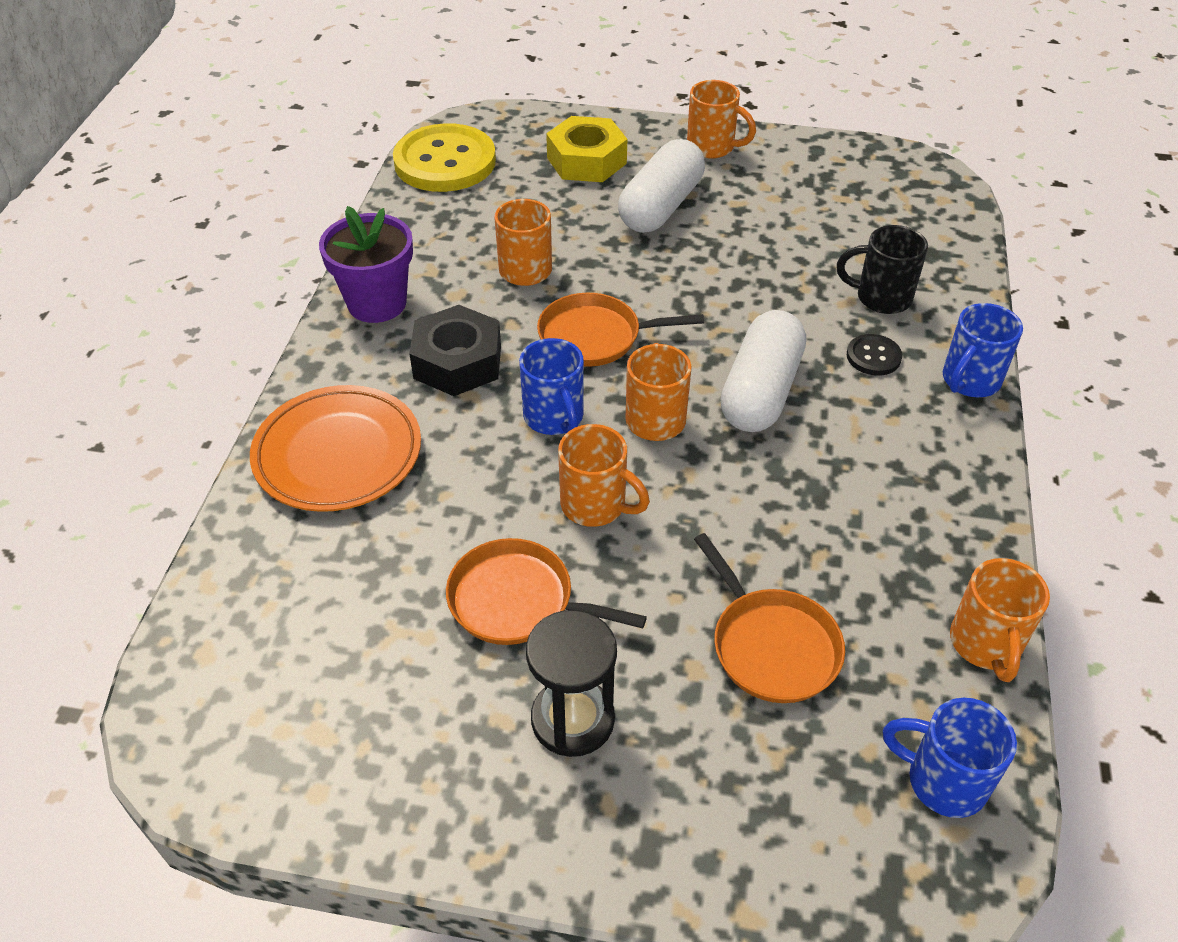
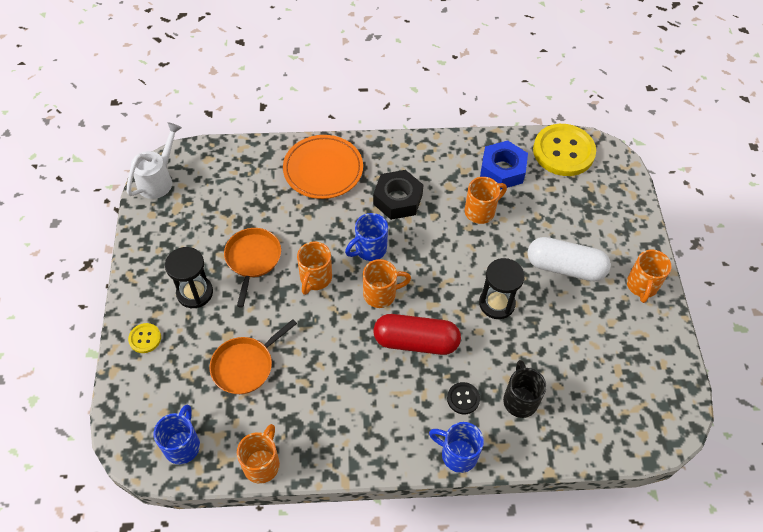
camera: 75 degrees right, 10 degrees up
(215, 765) = (159, 179): none -> white watering can
(377, 303) = (430, 155): purple flower pot -> none
(451, 229) = (502, 170): none -> blue nut
(586, 160) = (596, 220): yellow nut -> none
(595, 337) = (435, 255): orange pan -> none
(671, 836) = (145, 338): none -> yellow button
(708, 287) = (497, 303): none -> black hourglass
(760, 391) = (416, 341): white capsule -> red capsule
(985, 644) = (262, 464): orange mug -> orange mug turned 120 degrees clockwise

